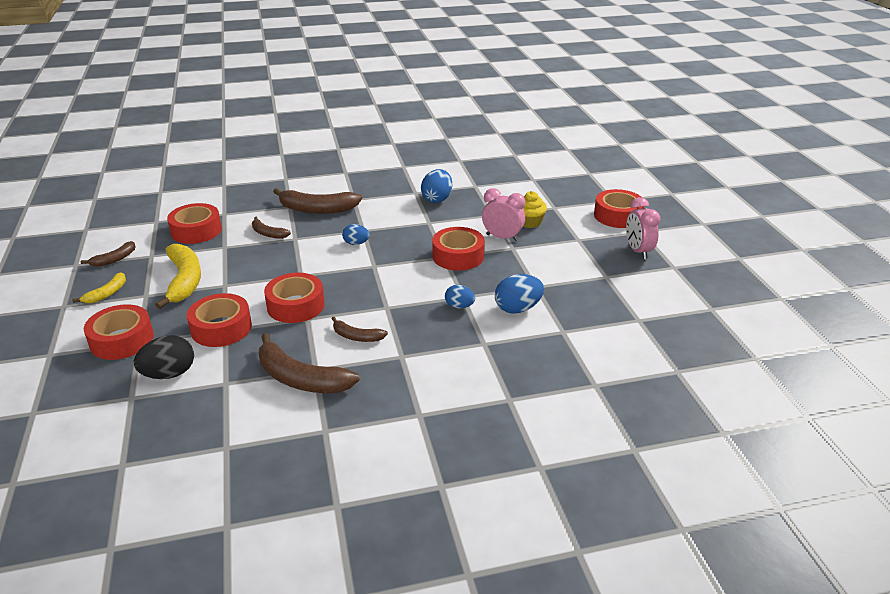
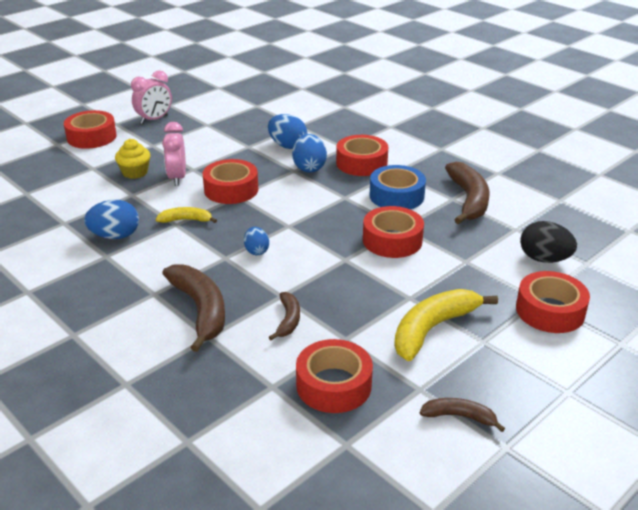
camera: 120 degrees left, 0 degrees up
(107, 293) = (514, 372): yellow banana -> yellow banana (186, 220)
(221, 328) = (466, 264): red tape -> red tape (361, 163)
(357, 337) = (396, 196): brown banana -> blue tape
(459, 306) = (309, 168): blue egg -> blue egg, size x1.61

